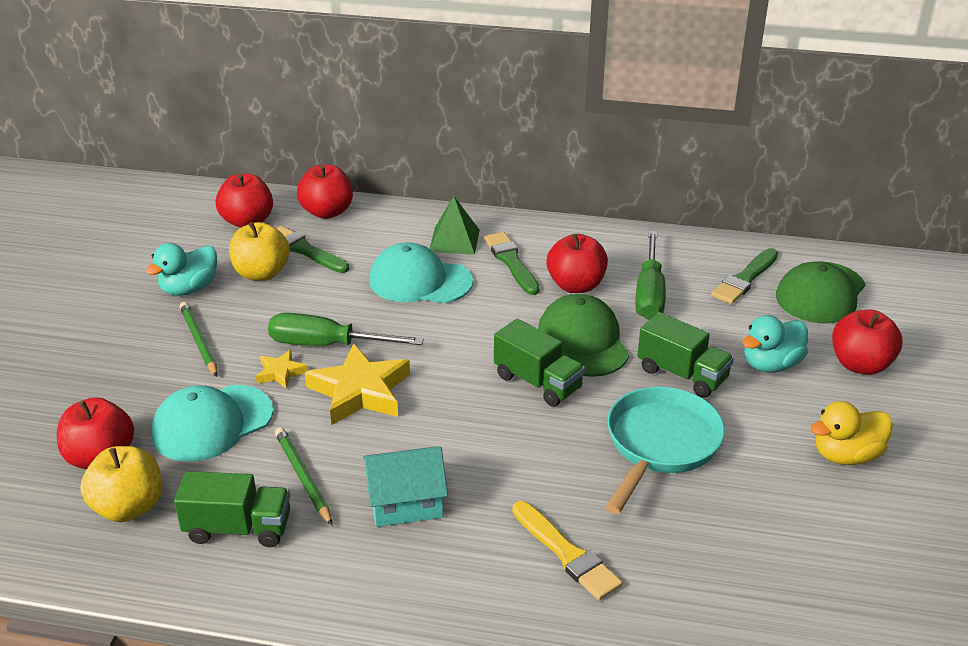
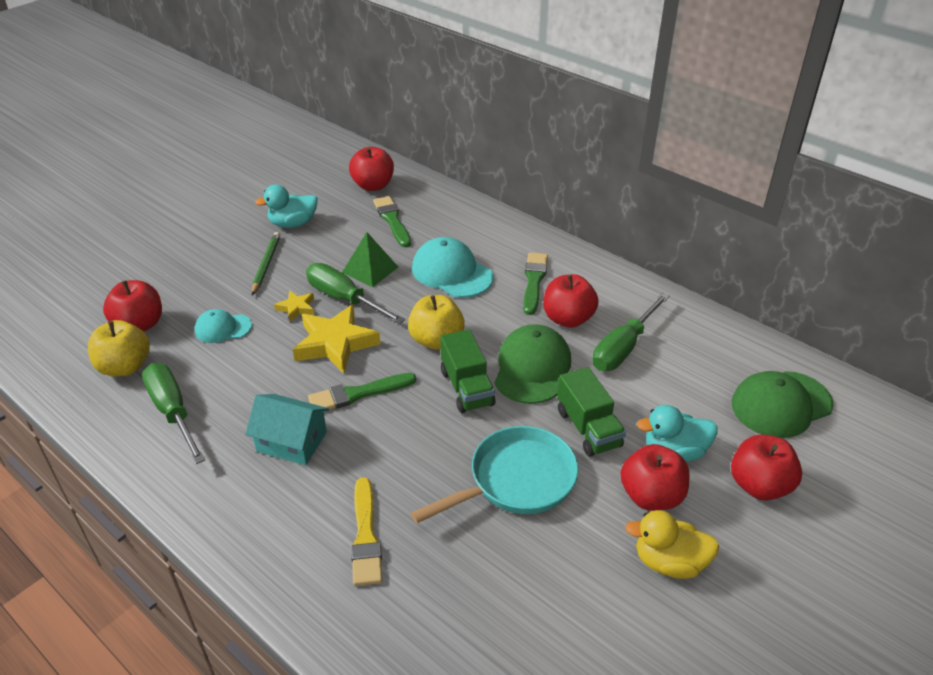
camera: 30 degrees right, 5 degrees up
(212, 423) = (223, 328): turquoise cap -> turquoise cap, size x0.59
(238, 528) = (173, 412): green truck -> green screwdriver
(261, 273) = (348, 228): yellow apple -> yellow apple (436, 340)
(303, 477) = (243, 392): green pencil -> none
(327, 212) = (433, 196): red apple -> red apple (651, 496)
(454, 240) = (506, 248): green pyramid -> green pyramid (370, 269)
(745, 279) = (720, 366): green brush -> green brush (358, 394)

